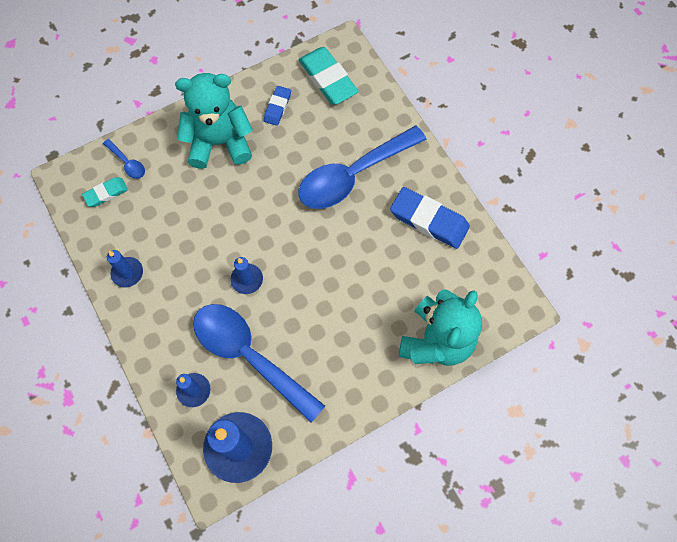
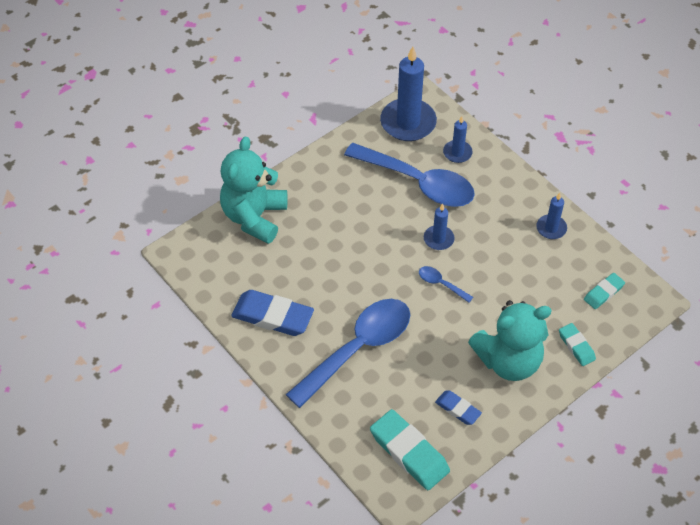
camera: 170 degrees right, 15 degrees down
(127, 163) = (596, 325): blue spoon -> blue spoon (441, 284)
(154, 146) = (576, 346): none -> turquoise eraser
(277, 107) = (458, 409): blue eraser -> blue eraser turned 60 degrees counterclockwise

